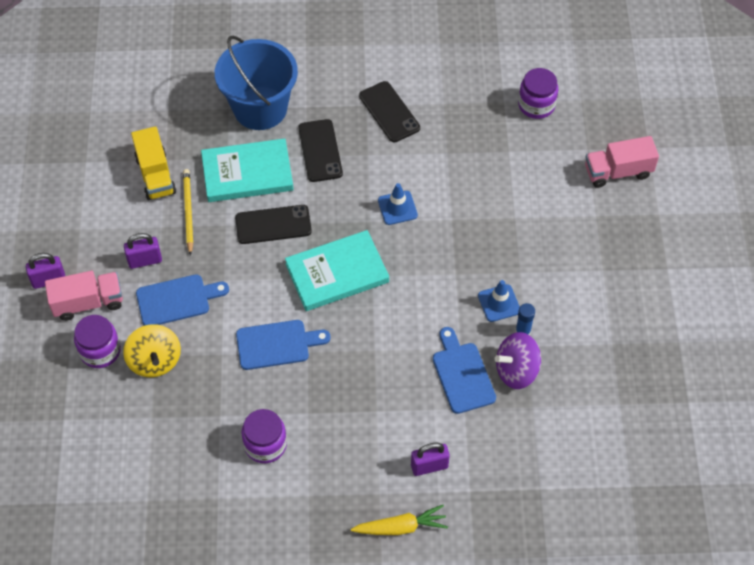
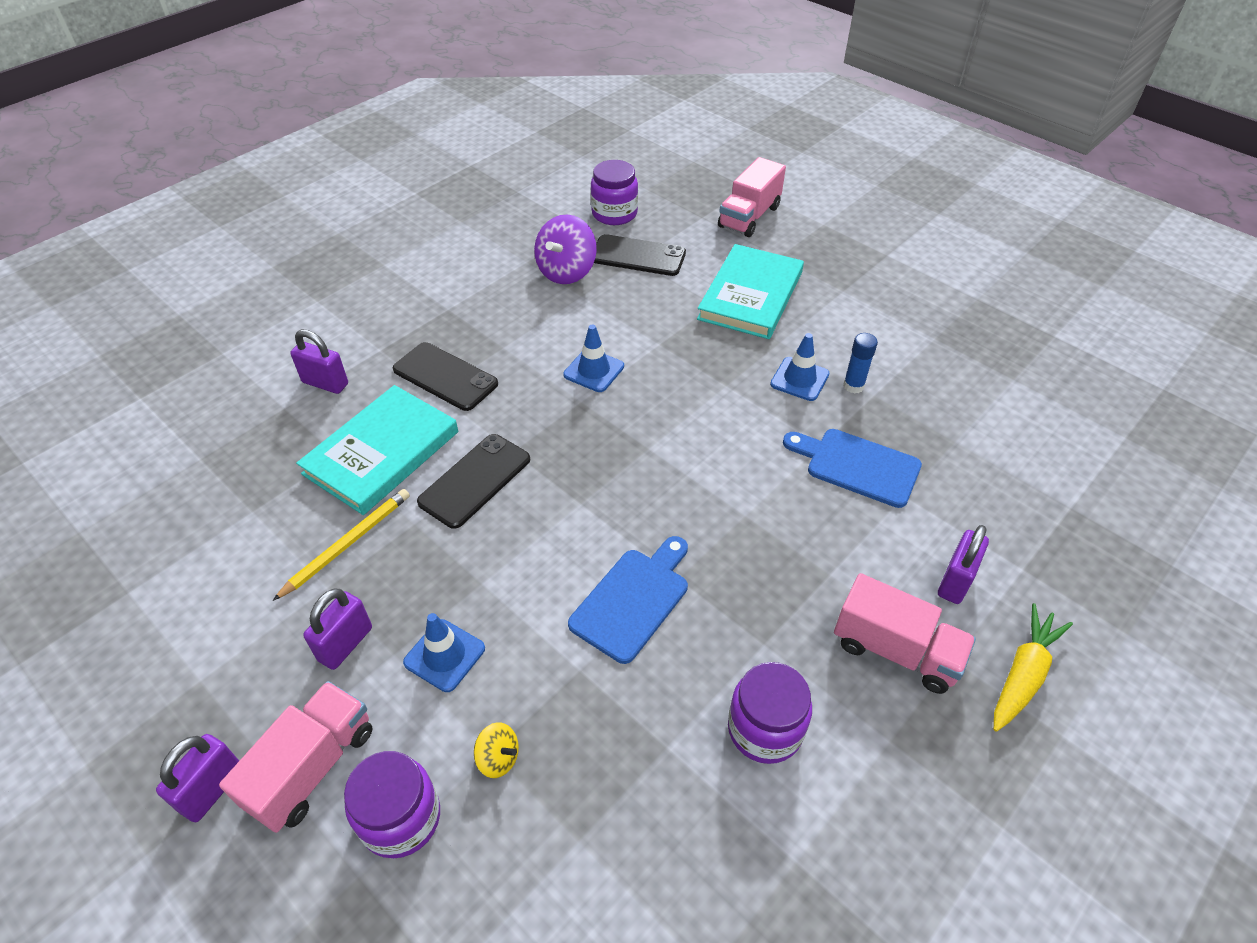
camera: 45 degrees left, 10 degrees down
(155, 175) = (255, 536): yellow truck -> none
(155, 361) = (498, 758): yellow spinning top -> yellow spinning top, size x0.50
(177, 300) = (444, 655): blue cutting board -> blue traffic cone
(188, 212) = (347, 544): yellow pencil -> yellow pencil turned 90 degrees clockwise
(260, 108) = (325, 383): blue bucket -> purple padlock
(337, 273) = (608, 473): turquoise book -> turquoise book (750, 296)
(360, 467) = (895, 650): none -> pink truck
(389, 112) = (480, 300): black phone -> black phone (638, 256)
(516, 370) = (897, 422): purple spinning top -> purple spinning top (566, 271)

